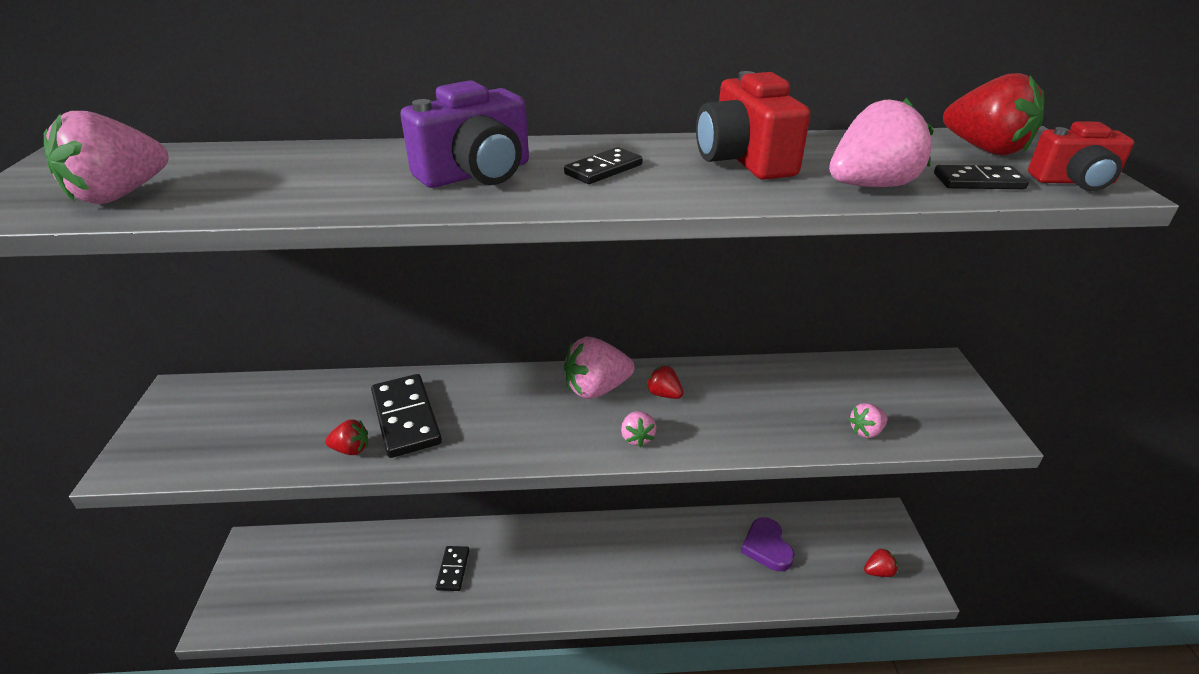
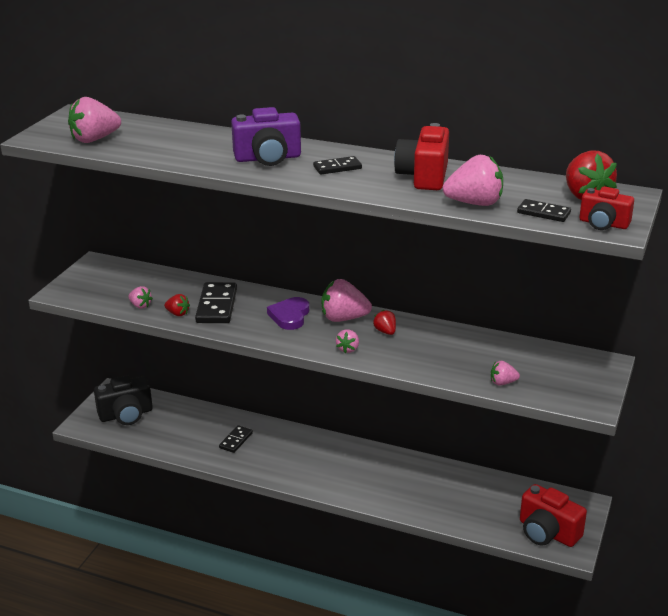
camera: 25 degrees right, 5 degrees down
(282, 452) = (140, 305): none -> pink strawberry
(282, 580) = (126, 414): none -> black camera
(767, 547) = (470, 493): purple heart -> purple heart (290, 316)
(878, 571) = (547, 532): red strawberry -> red camera

